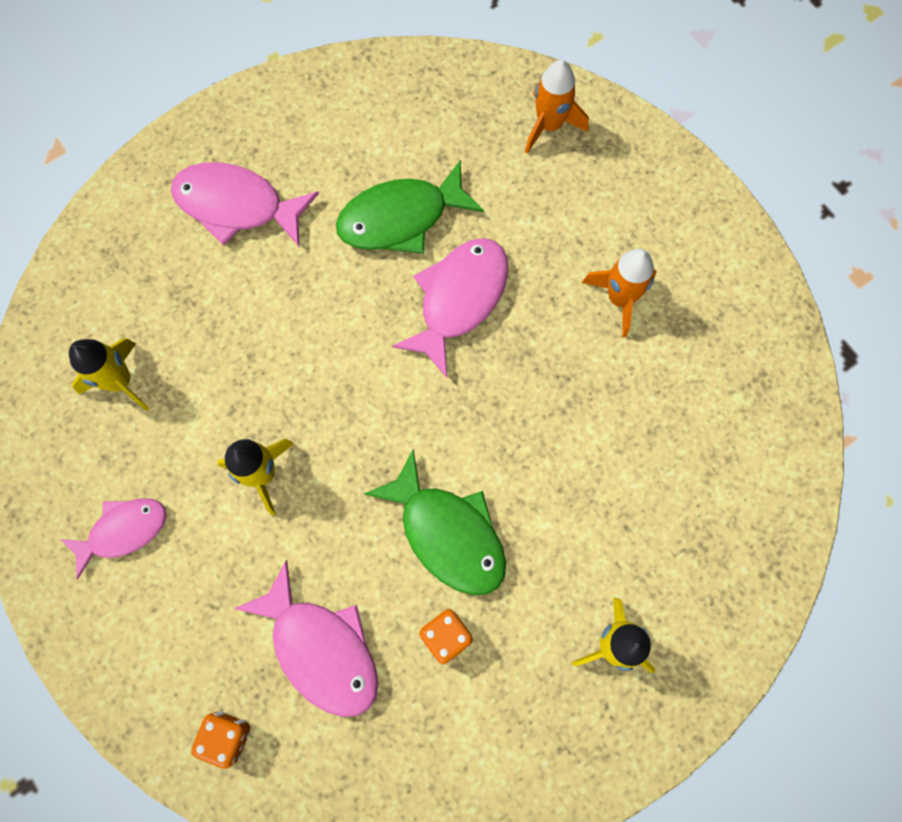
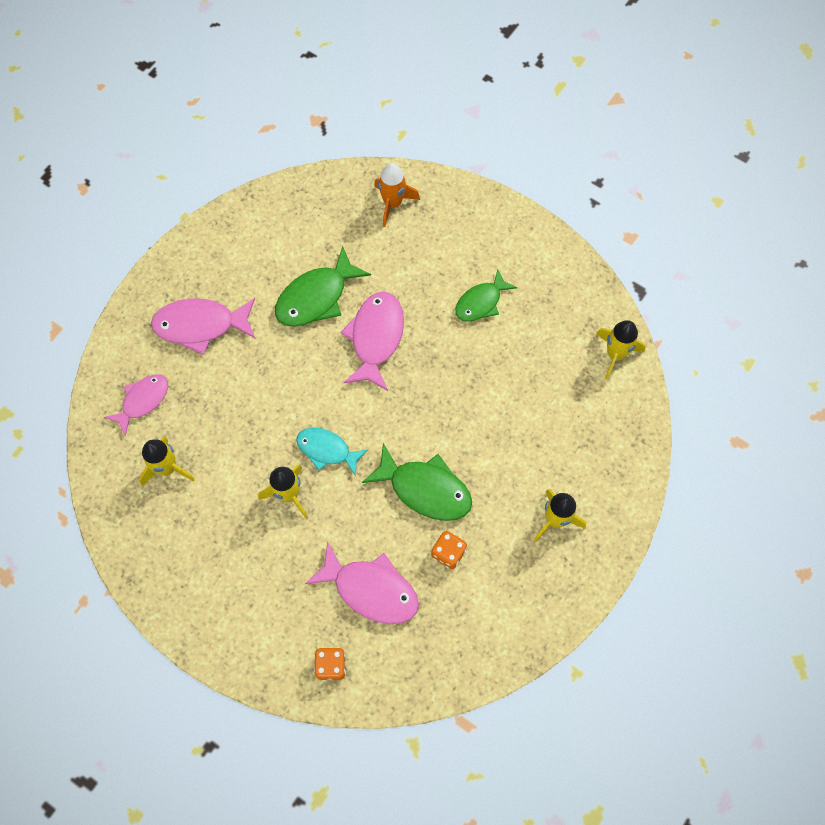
camera: 20 degrees left, 5 degrees down
(123, 531) = (210, 563): pink fish -> pink fish (143, 401)
(336, 431) = (327, 450): none -> turquoise fish
(619, 298) = (481, 302): orange rocket -> green fish
(782, 435) = (615, 354): none -> yellow rocket

